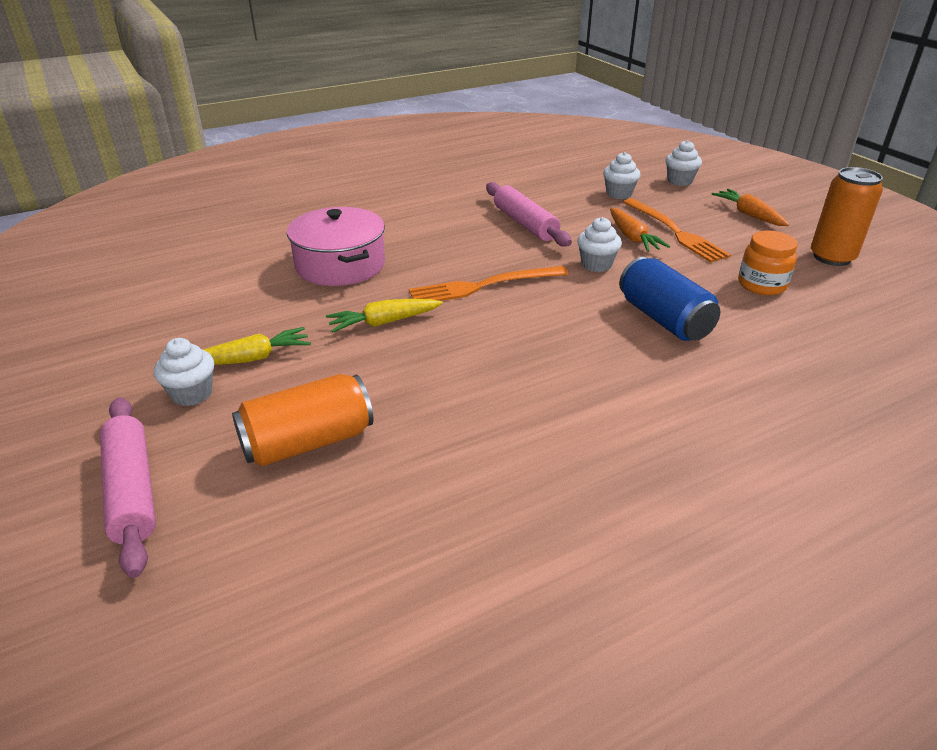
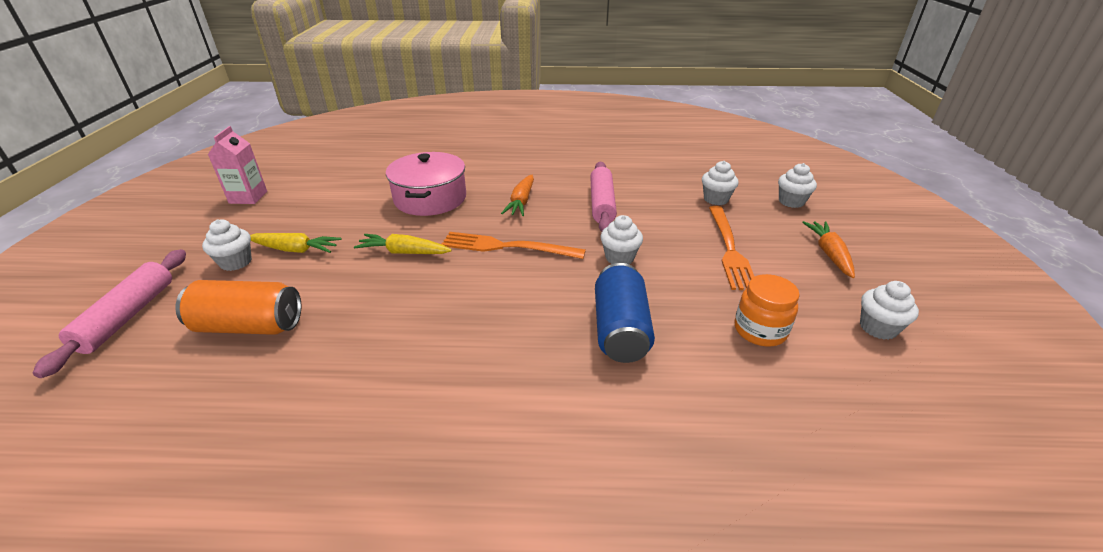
camera: 30 degrees right, 0 degrees up
(95, 326) = (248, 197): none -> pink carton
(632, 238) = (681, 243): orange carrot -> orange carrot (521, 202)
(832, 257) = (878, 328): orange can -> white cupcake

